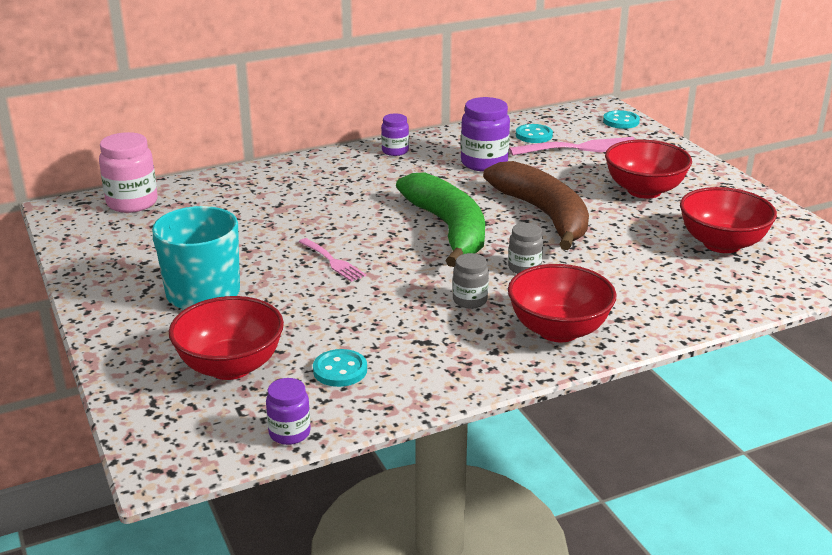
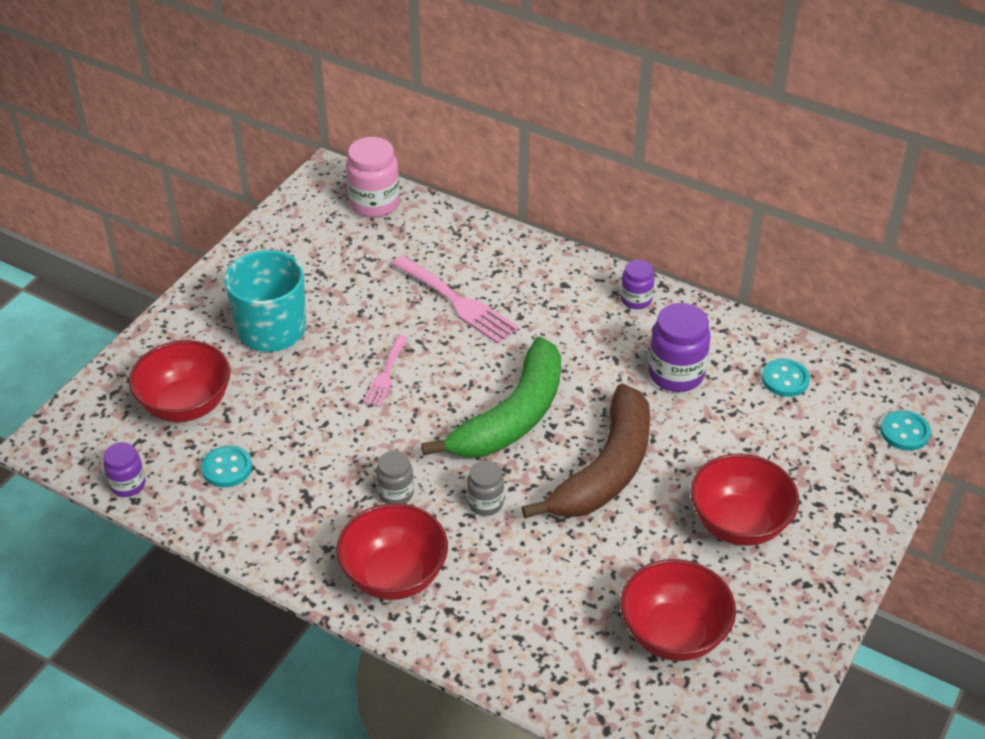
camera: 55 degrees right, 15 degrees up
(581, 148) = (794, 430): pink fork -> pink fork (458, 302)

